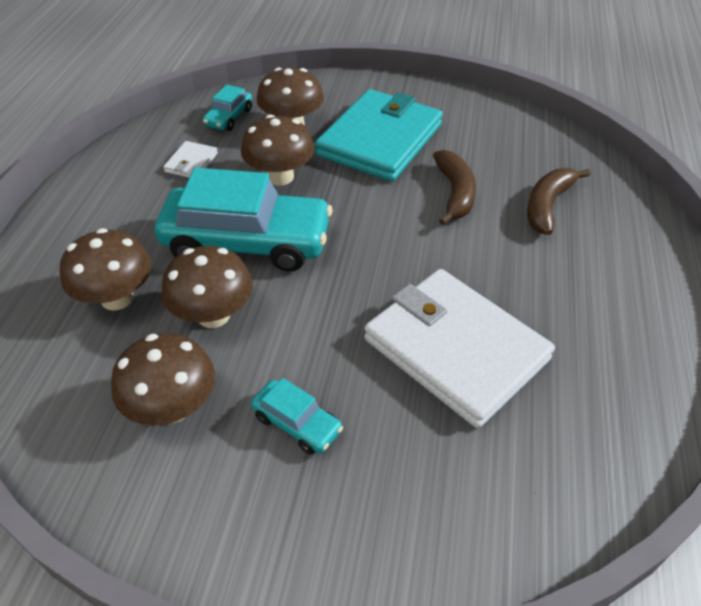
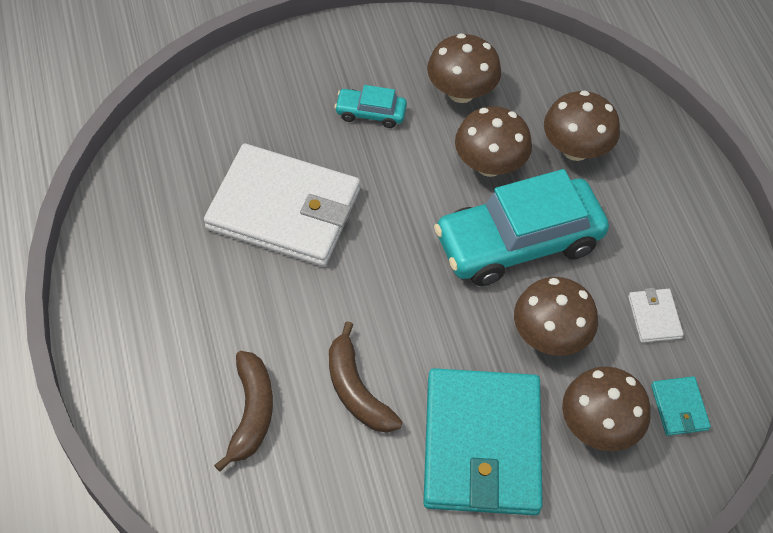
camera: 150 degrees right, 10 degrees up
(229, 117) = (679, 407): turquoise car -> turquoise wallet

